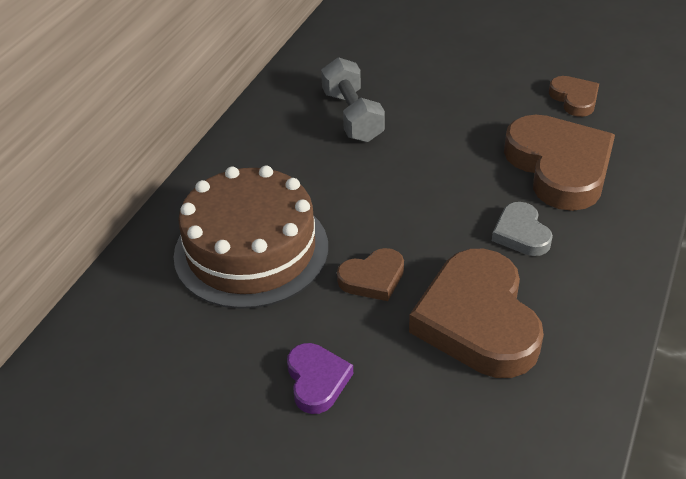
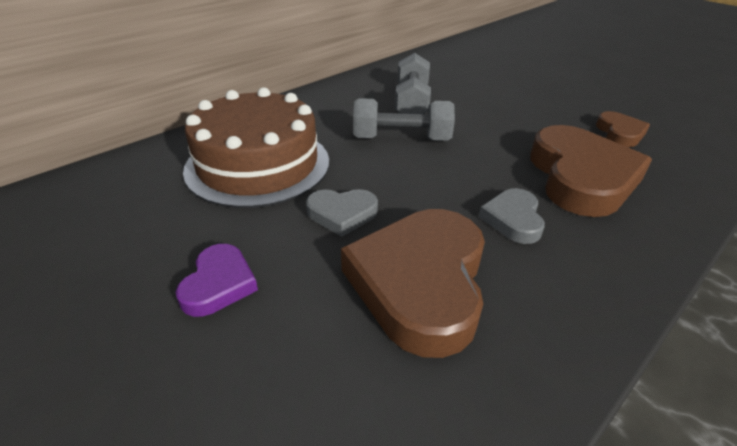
camera: 20 degrees right, 5 degrees down
(373, 172) = (401, 139): none -> grey dumbbell
(373, 278) = (342, 214): brown heart -> grey heart

